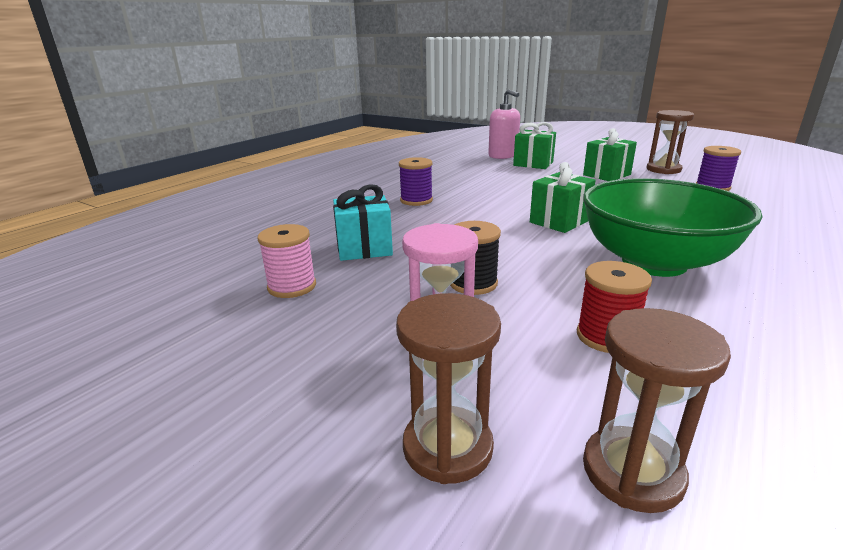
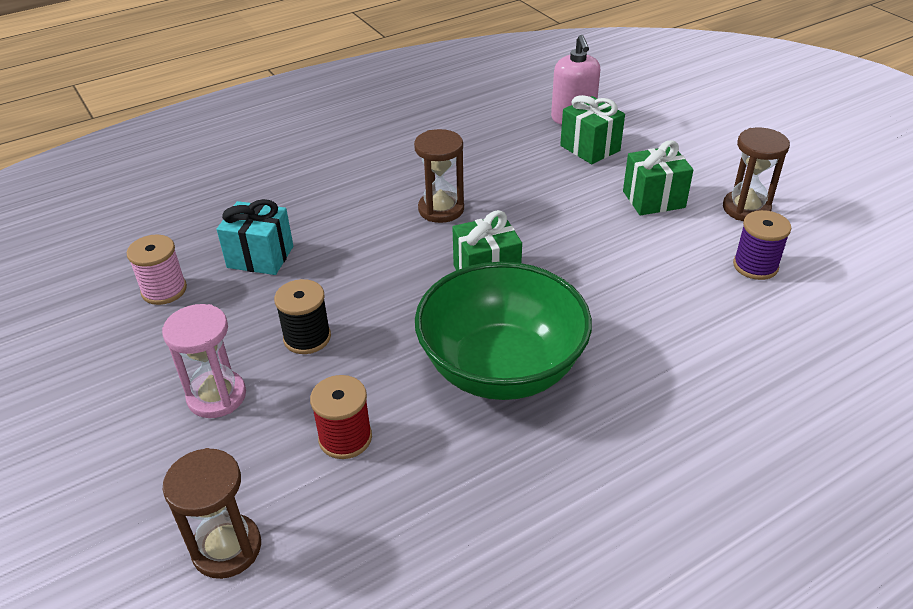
camera: 25 degrees right, 15 degrees up
(416, 200) = (378, 189): purple spool -> none
(447, 447) = (140, 484): brown hourglass -> brown hourglass (441, 209)

